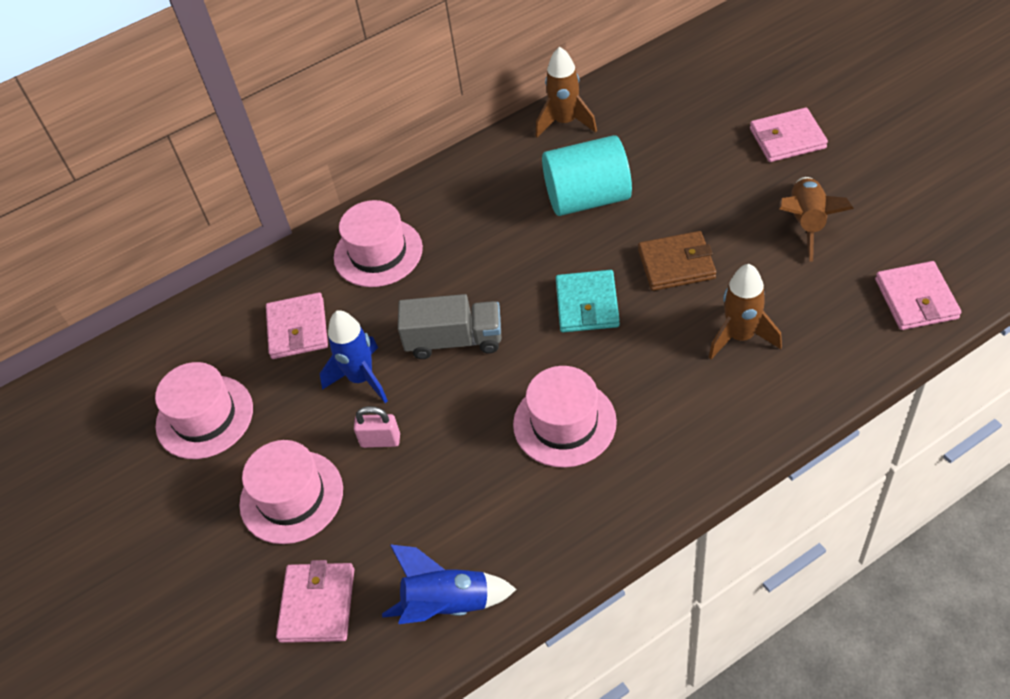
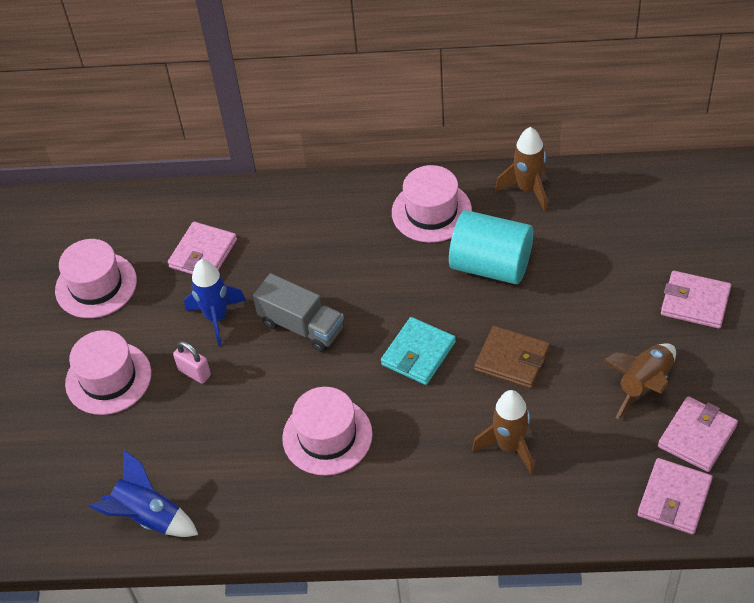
camera: 30 degrees right, 0 degrees up
(317, 605) = (69, 464): pink wallet -> pink wallet (697, 436)
(378, 253) = (302, 224): pink hat -> pink hat (431, 211)

